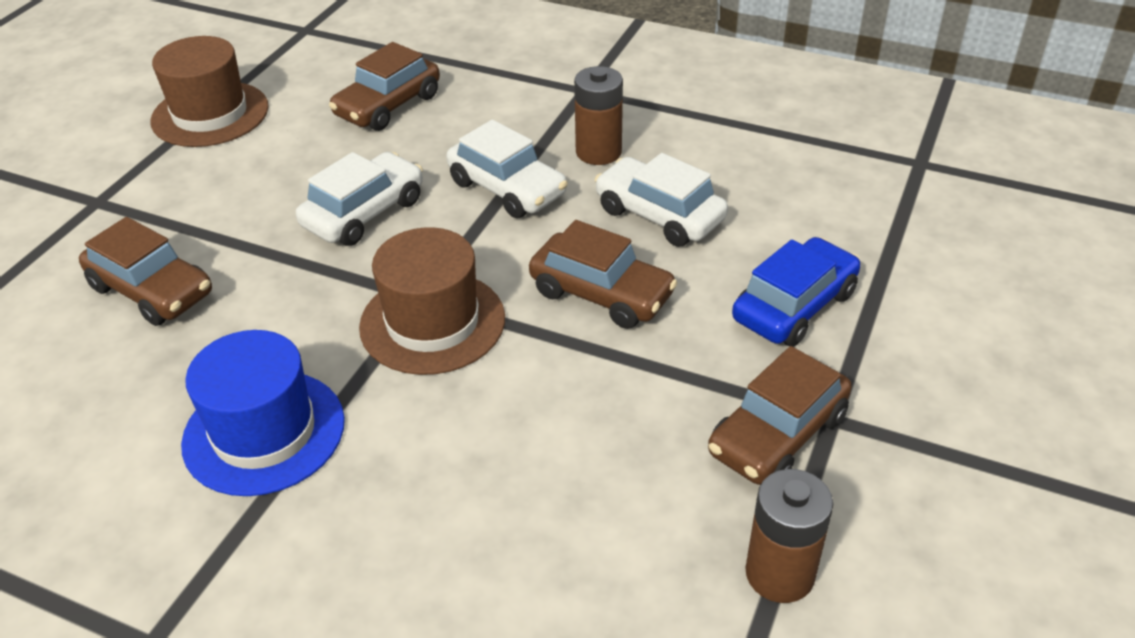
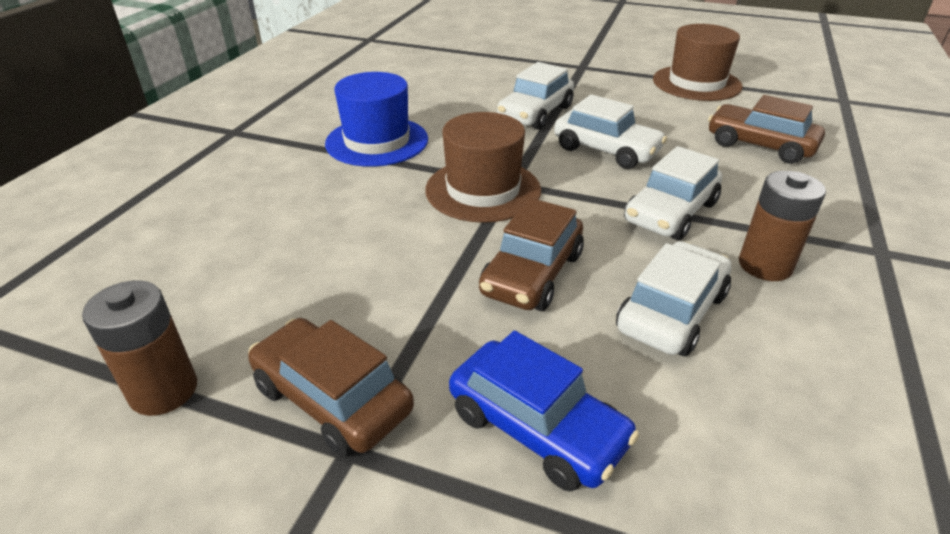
camera: 85 degrees right, 5 degrees down
(152, 290) = (502, 93): brown car -> none
(238, 262) = (535, 113): none -> white car

